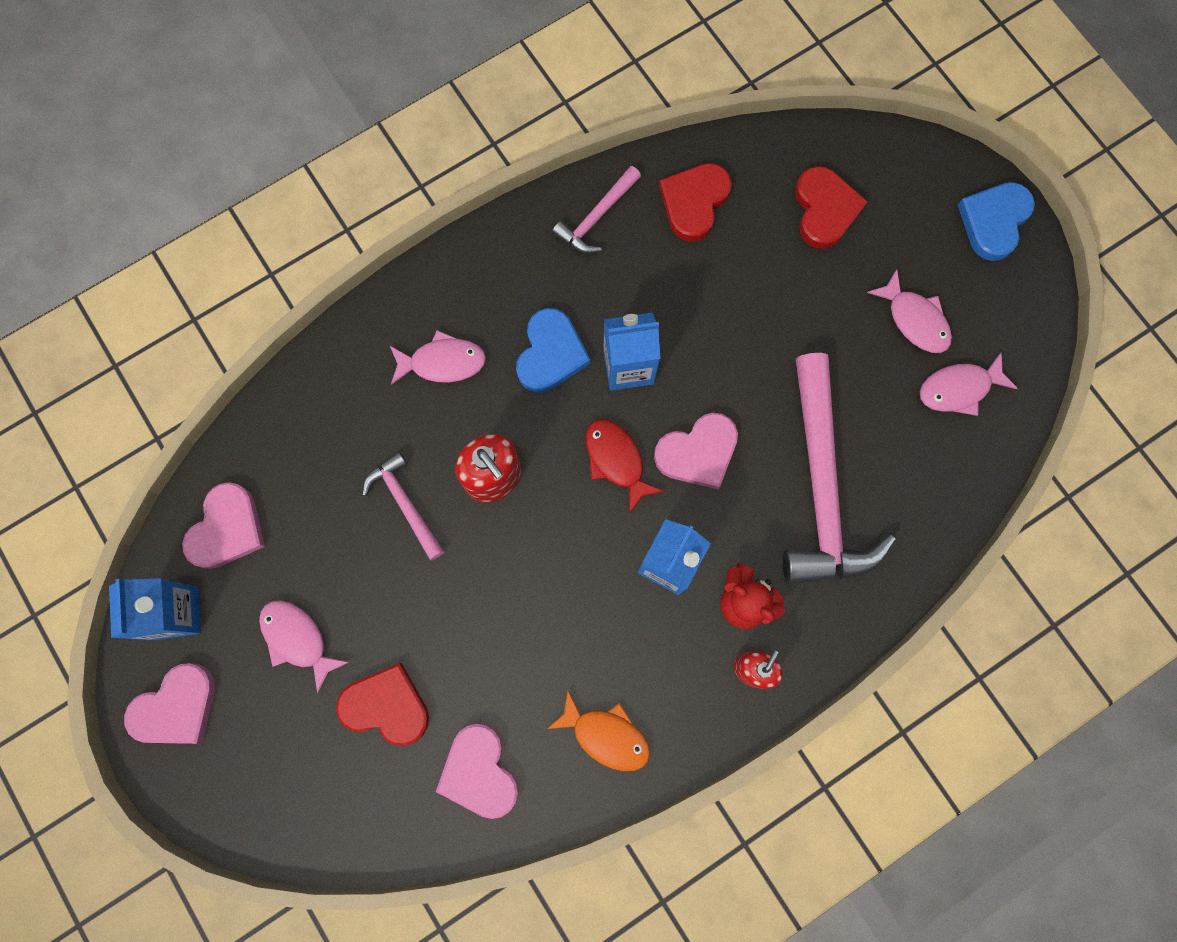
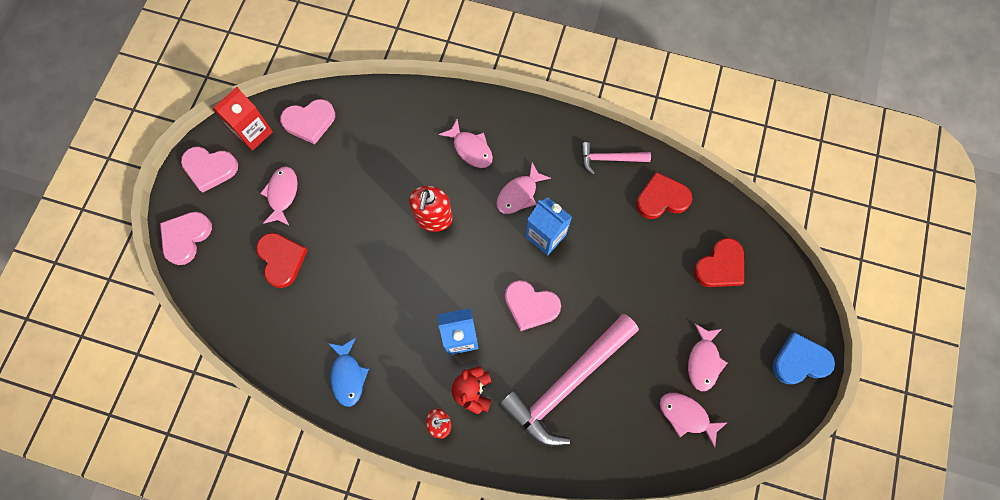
camera: 50 degrees right, 5 degrees down
(176, 613) = (253, 133): blue carton -> red carton
(405, 503) = (386, 188): pink hammer -> none
(479, 772) = (283, 328): pink heart -> pink heart (186, 237)
(550, 353) = (519, 194): blue heart -> pink fish
(606, 735) = (348, 376): orange fish -> blue fish
(616, 460) = (492, 269): red fish -> none

